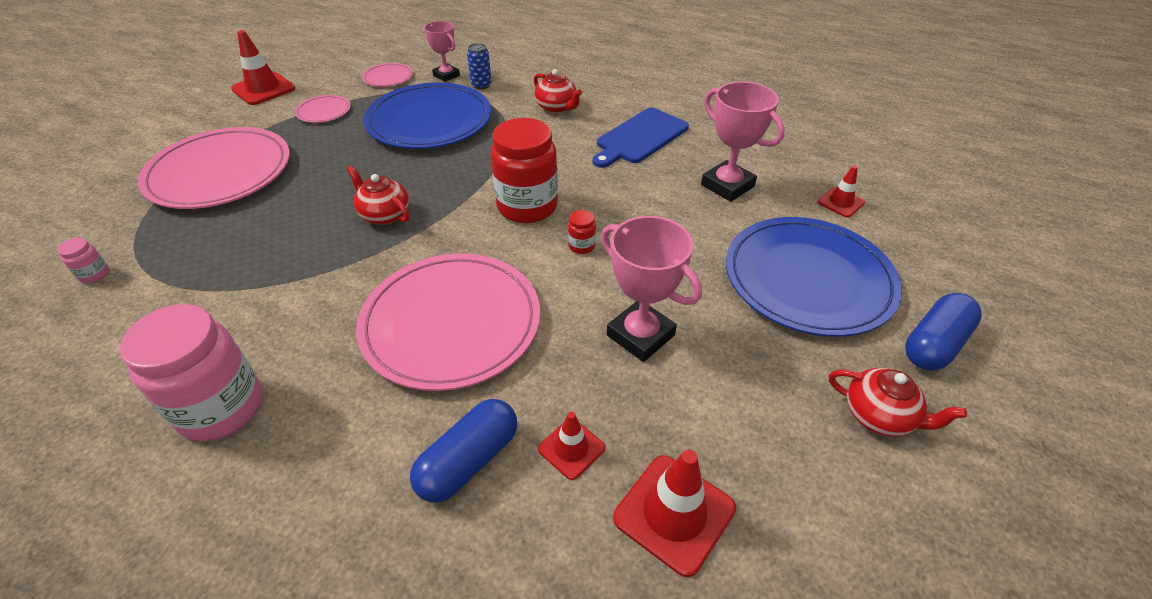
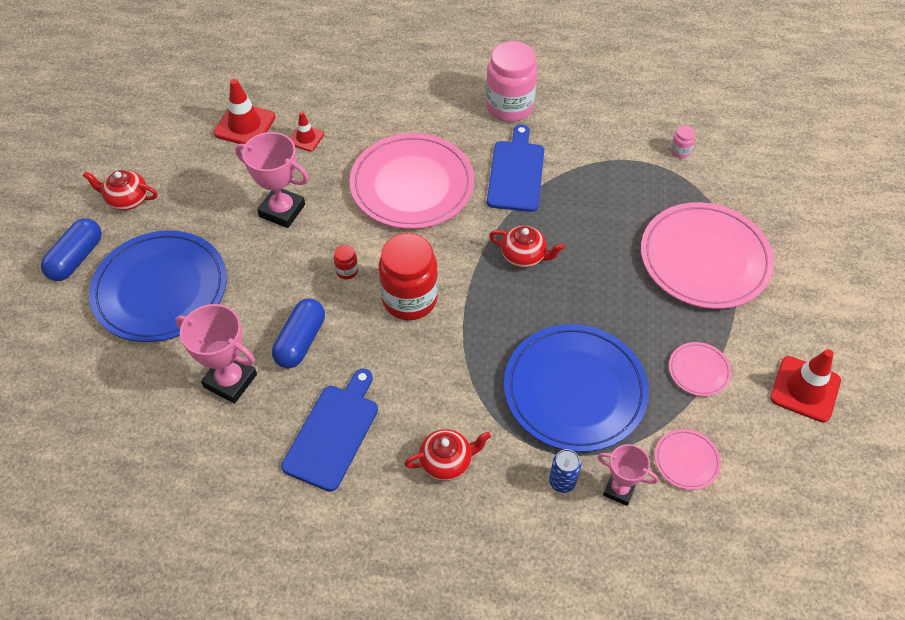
camera: 160 degrees right, 10 degrees up
(310, 302) = (516, 173): none -> blue cutting board
(468, 461) = (358, 119): blue capsule -> blue capsule (301, 341)
(557, 107) = (447, 461): red teapot -> red teapot turned 135 degrees clockwise
(840, 202) = (119, 389): red traffic cone -> none

